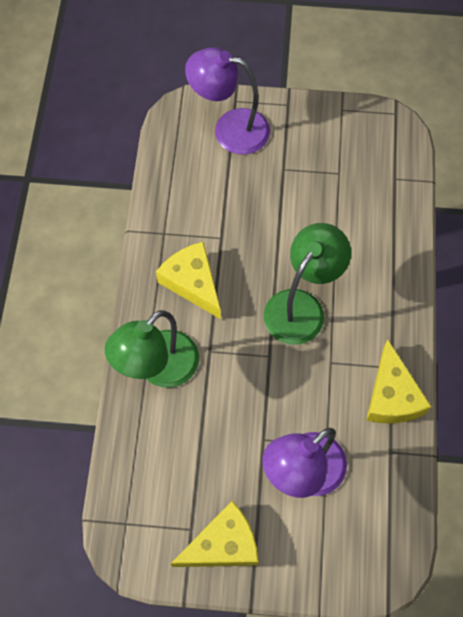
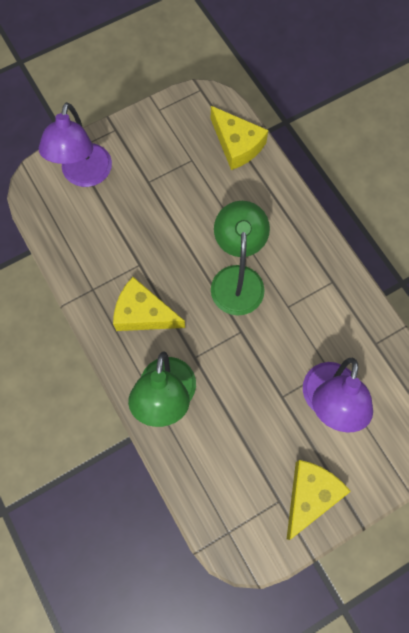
camera: 35 degrees left, 5 degrees up
(230, 129) = (84, 175): purple lamp -> purple lamp turned 60 degrees counterclockwise
(392, 396) = (347, 302): yellow cheese -> yellow cheese (237, 145)

